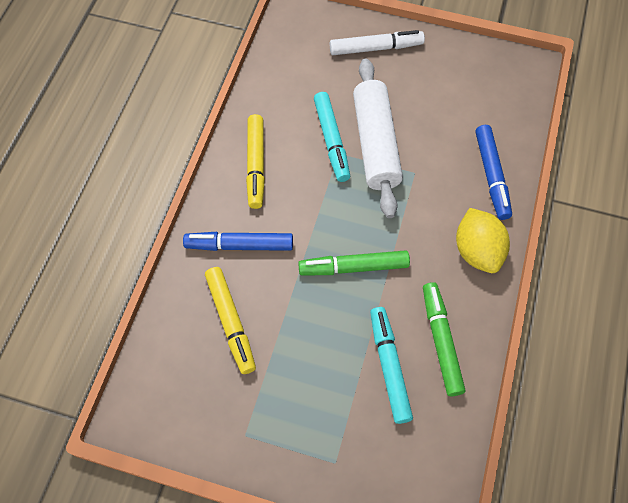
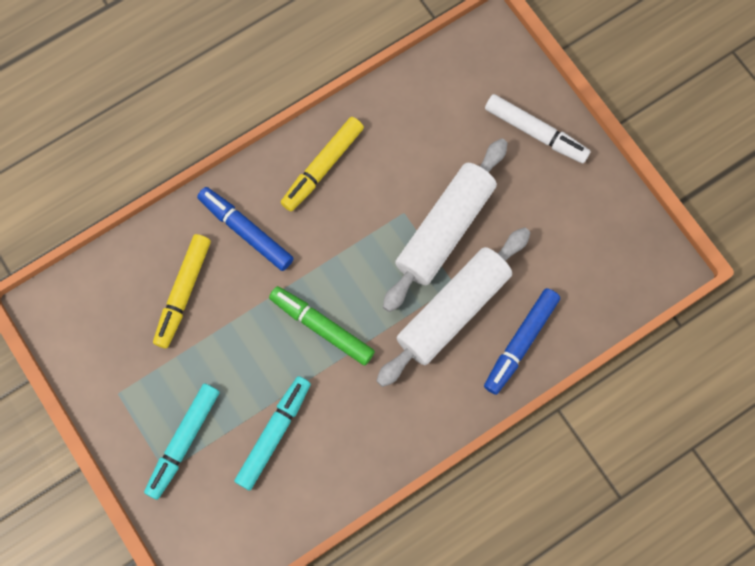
camera: 40 degrees right, 10 degrees up
(331, 140) = (409, 195): turquoise marker -> turquoise marker (183, 441)
(429, 188) = (453, 310): none -> white rolling pin
(441, 341) = (335, 449): green marker -> none
(477, 251) = (439, 399): yellow lemon -> none

